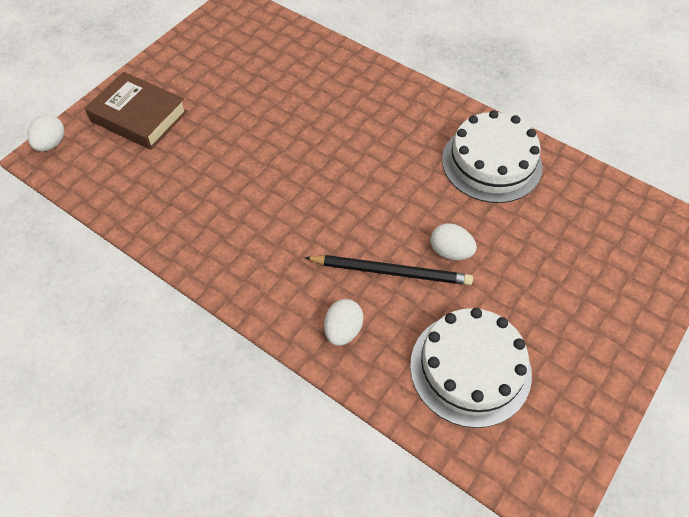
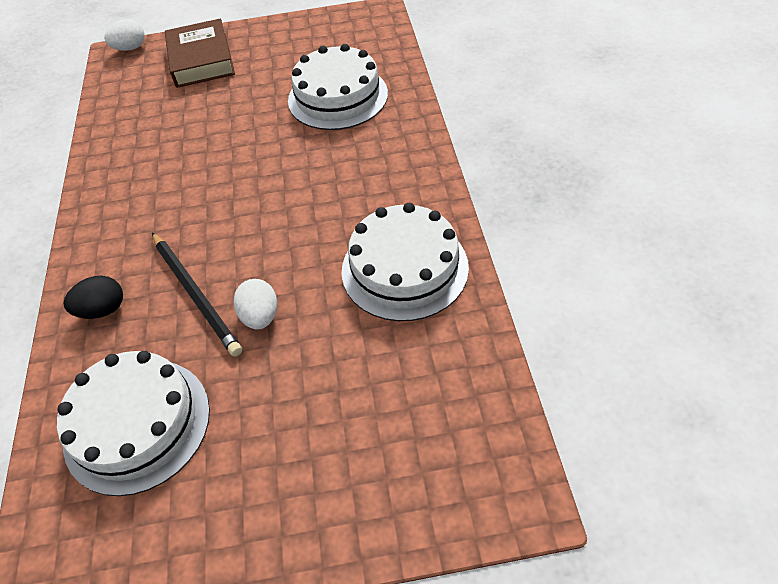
camera: 50 degrees right, 5 degrees down
(295, 82) = (338, 97): none -> white cake
(343, 330) = (103, 310): white egg -> black egg

